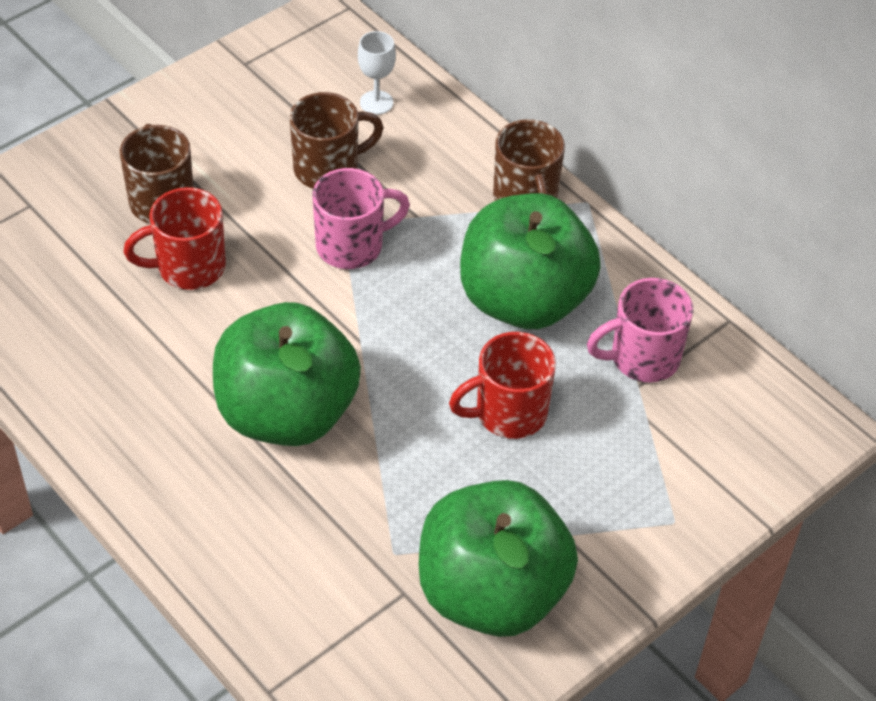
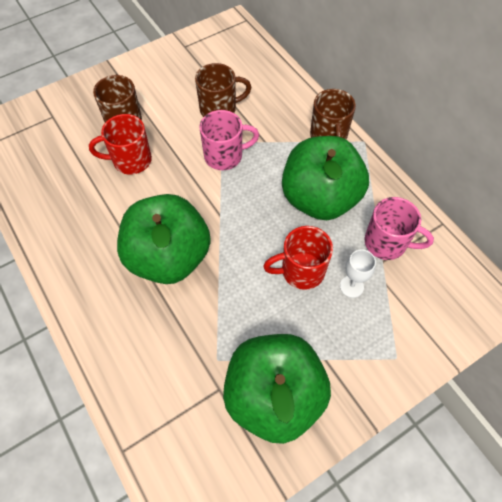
camera: 10 degrees right, 10 degrees up
(376, 102) = (252, 73): white goblet -> white goblet (351, 286)
(642, 358) = (387, 243): pink mug -> pink mug turned 150 degrees counterclockwise

